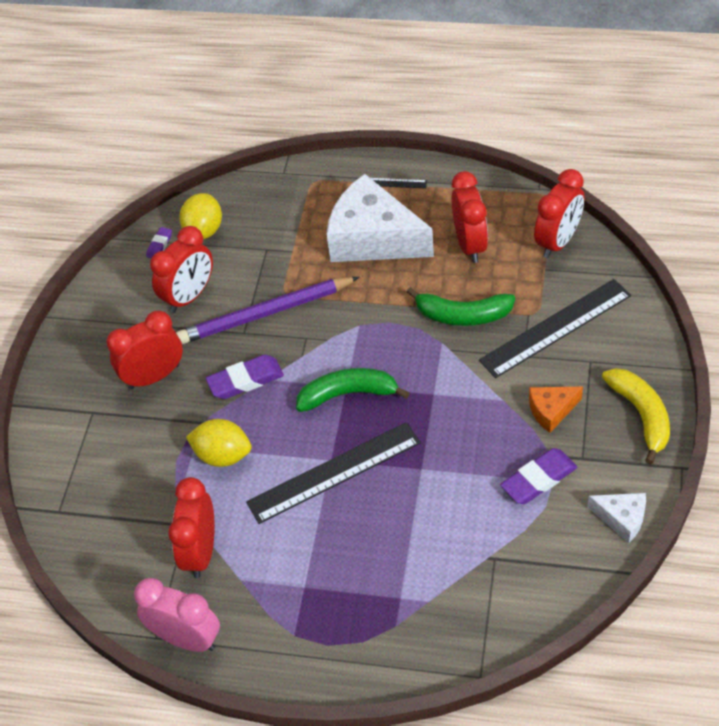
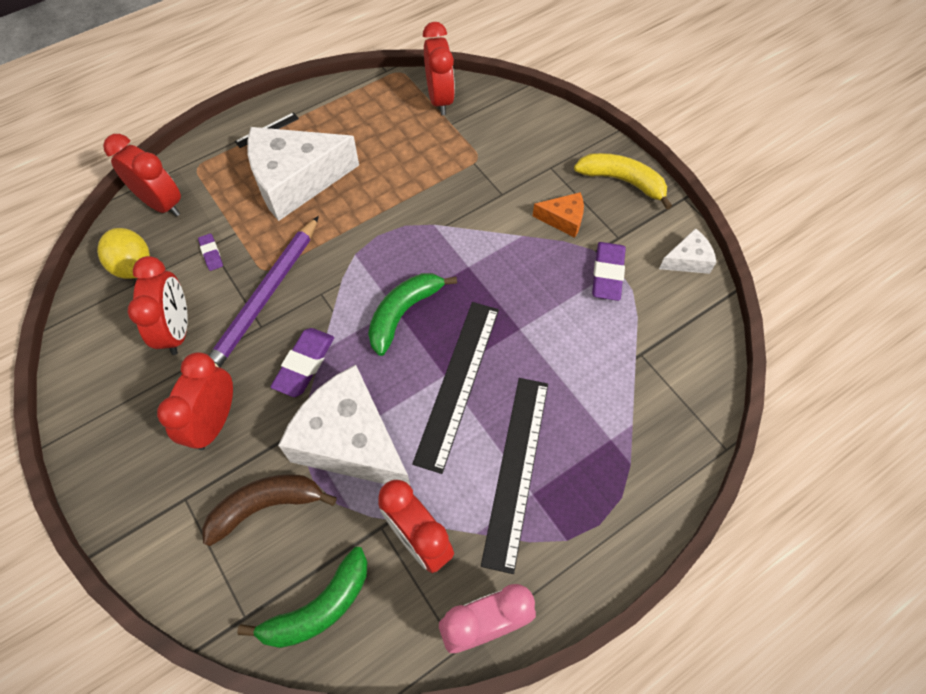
camera: 50 degrees left, 10 degrees up
(132, 455) = (266, 506): none -> brown banana
(159, 245) = (101, 305): purple eraser -> purple eraser (211, 254)
(223, 455) = (350, 441): yellow lemon -> white cheese
(462, 315) = (427, 194): green banana -> green banana (319, 607)
(470, 244) = (378, 139): red clock -> red clock (161, 204)
(551, 411) = (563, 219): orange cheese -> orange cheese turned 105 degrees counterclockwise
(555, 327) = (503, 159): black ruler -> black ruler (516, 469)

